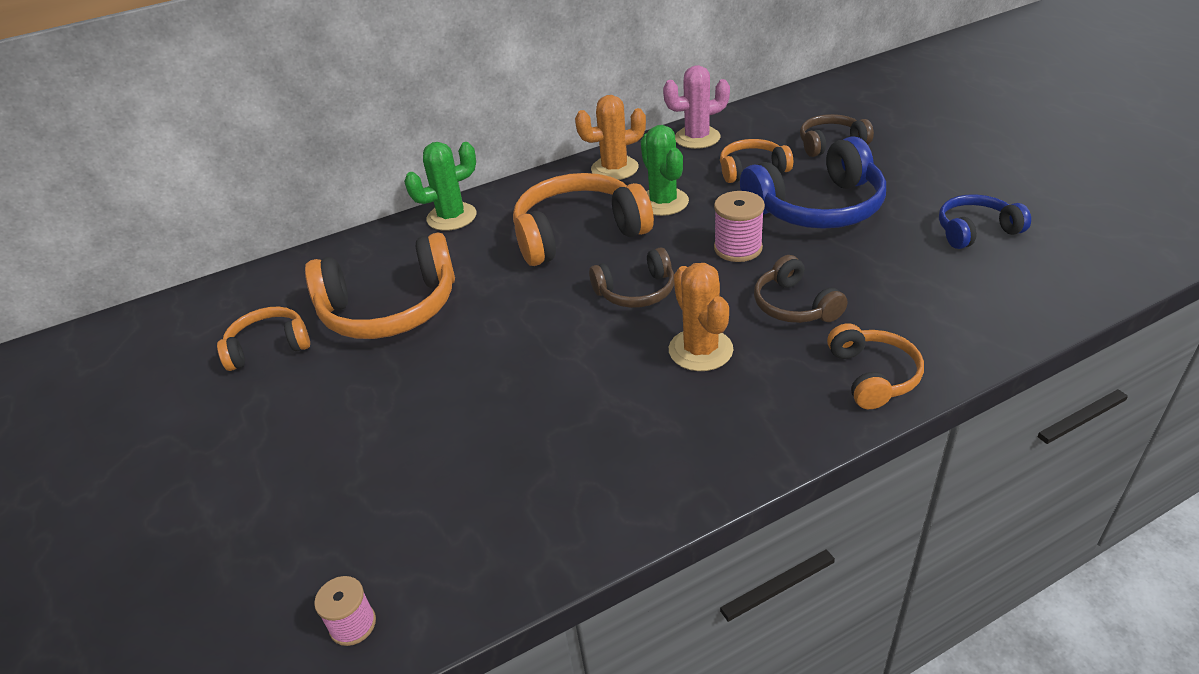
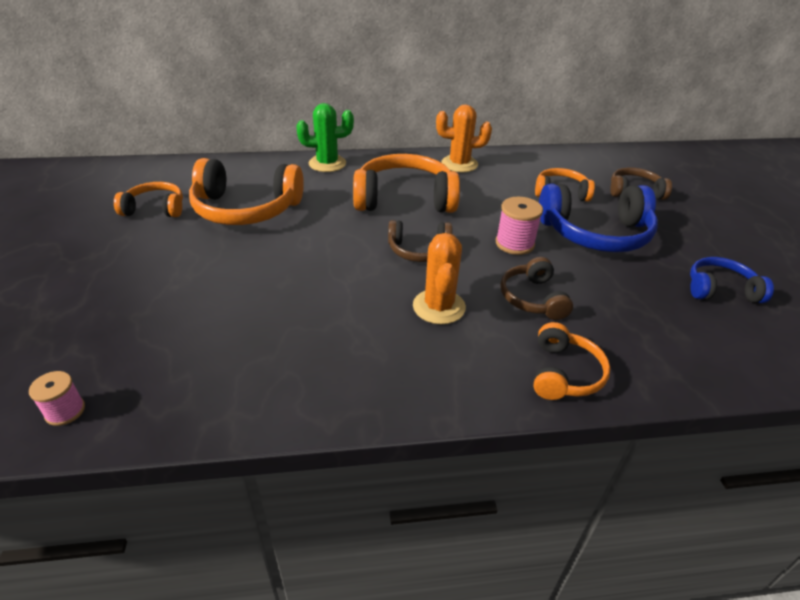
camera: 15 degrees right, 0 degrees up
(663, 202) = (479, 196): green cactus -> none
(697, 138) = (533, 160): pink cactus -> none

